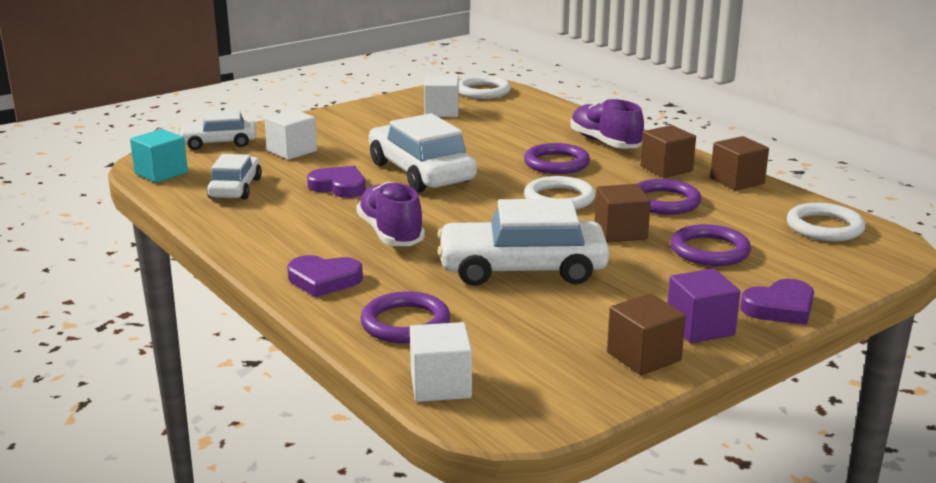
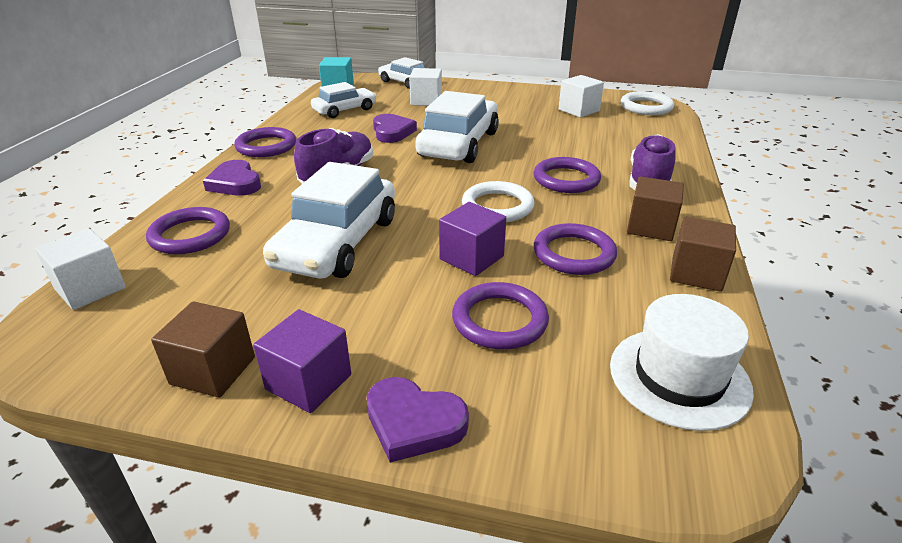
camera: 50 degrees right, 10 degrees up
(257, 246) = (266, 146): none -> purple ring
(522, 269) = (337, 242): white car -> white car turned 120 degrees counterclockwise
(620, 232) = (471, 258): brown cube -> purple cube
(824, 227) = (679, 377): white ring -> white hat

